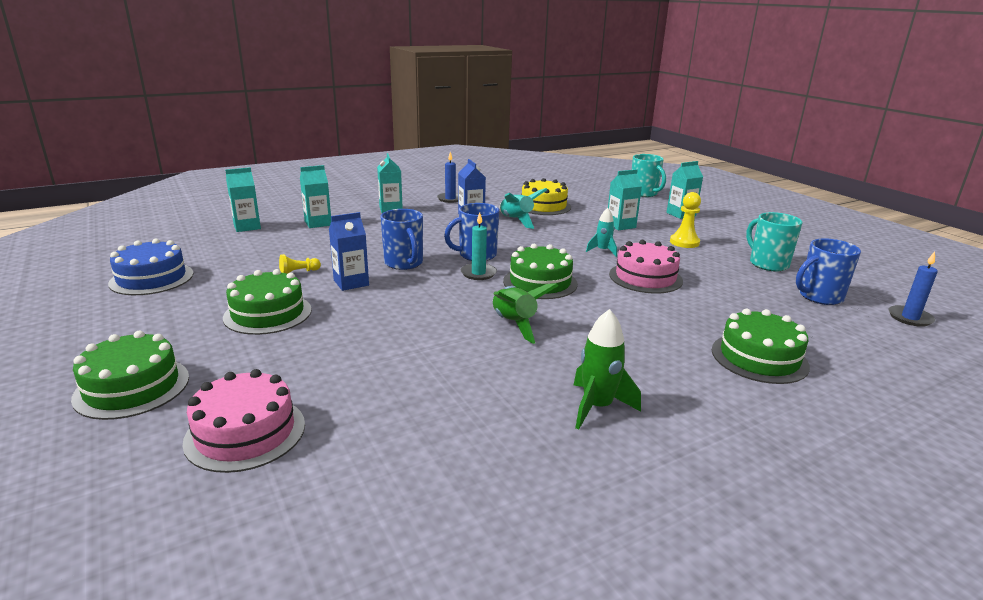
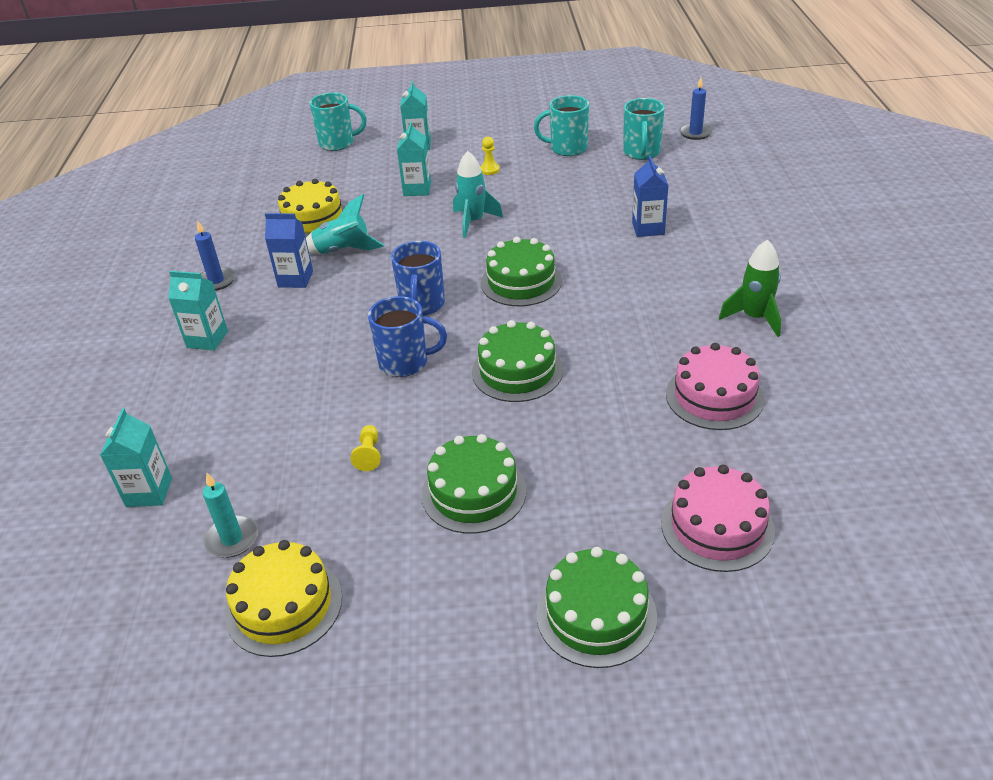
camera: 60 degrees left, 15 degrees up
(152, 278) = (284, 605): blue cake -> yellow cake
(318, 223) = (201, 416): turquoise carton -> none
(351, 283) = (432, 413): blue carton -> blue carton (648, 228)
(478, 273) = (472, 315): turquoise candle -> turquoise candle (232, 539)
(514, 324) = (600, 322): green rocket -> none
(602, 251) = (473, 222): turquoise rocket -> turquoise rocket, size x1.52
(645, 277) = (551, 219): pink cake -> pink cake (714, 396)
(684, 242) = (489, 170): yellow pawn -> yellow pawn, size x0.63
(759, 358) = (719, 219): green cake -> green cake (517, 371)
(819, 297) = (641, 153): blue mug -> turquoise mug

